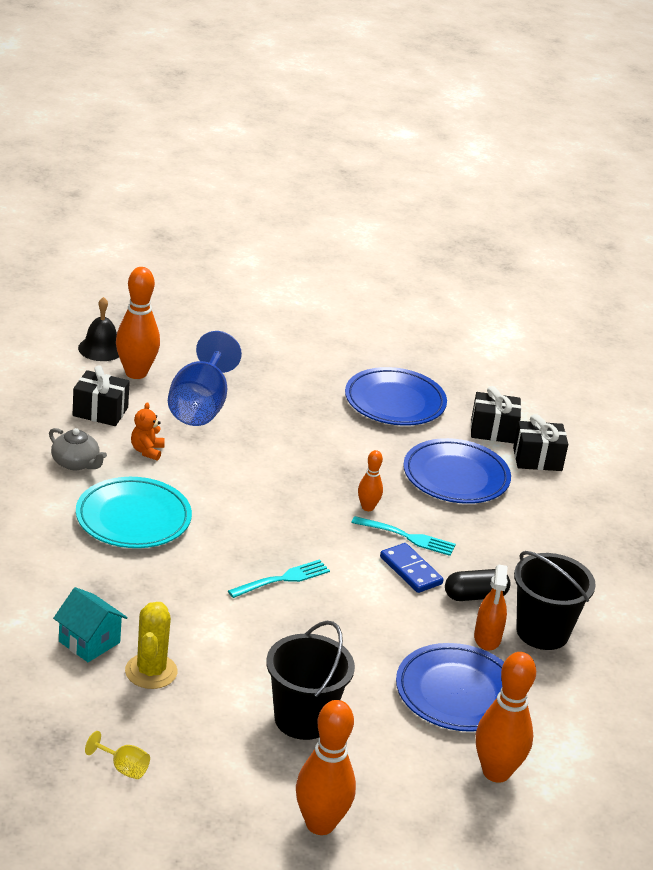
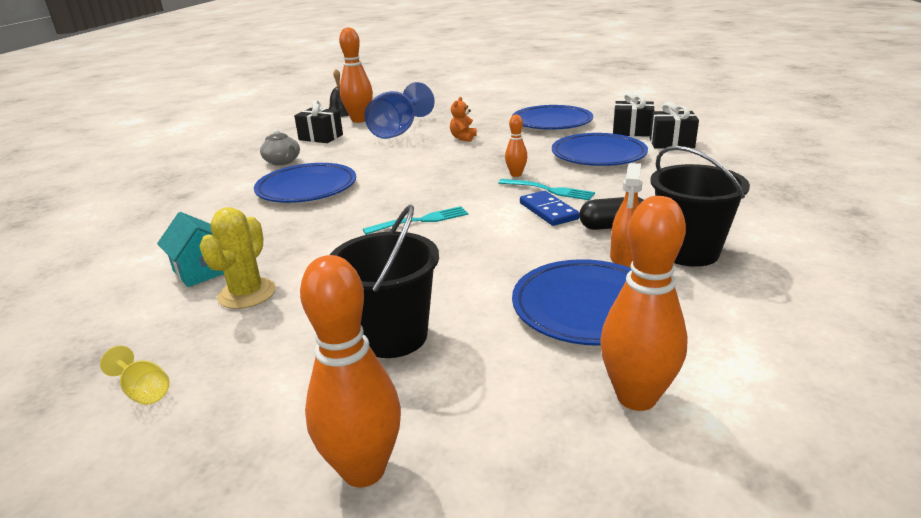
camera: 15 degrees right, 5 degrees down
(133, 518) = (307, 188): turquoise plate -> blue plate
(147, 451) = (343, 153): orange teddy bear -> orange teddy bear (463, 138)

